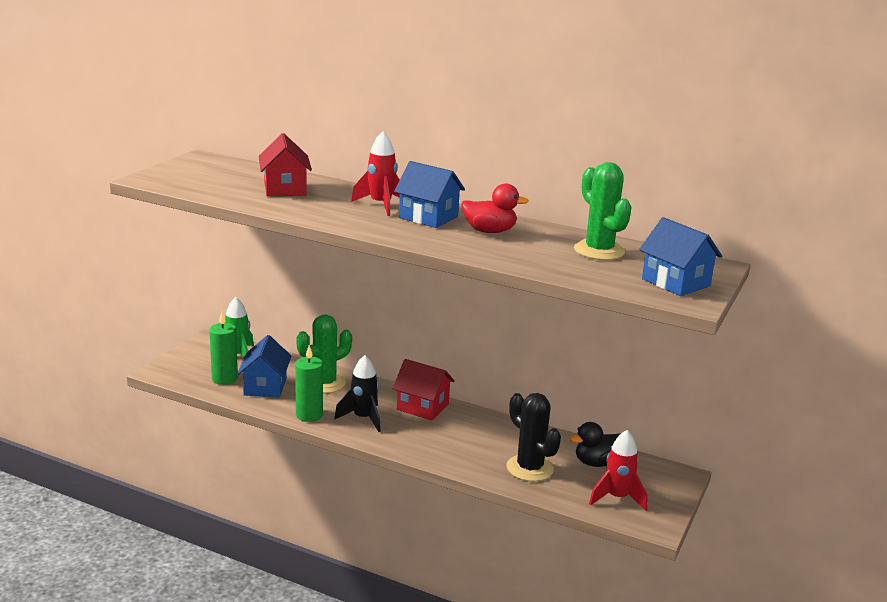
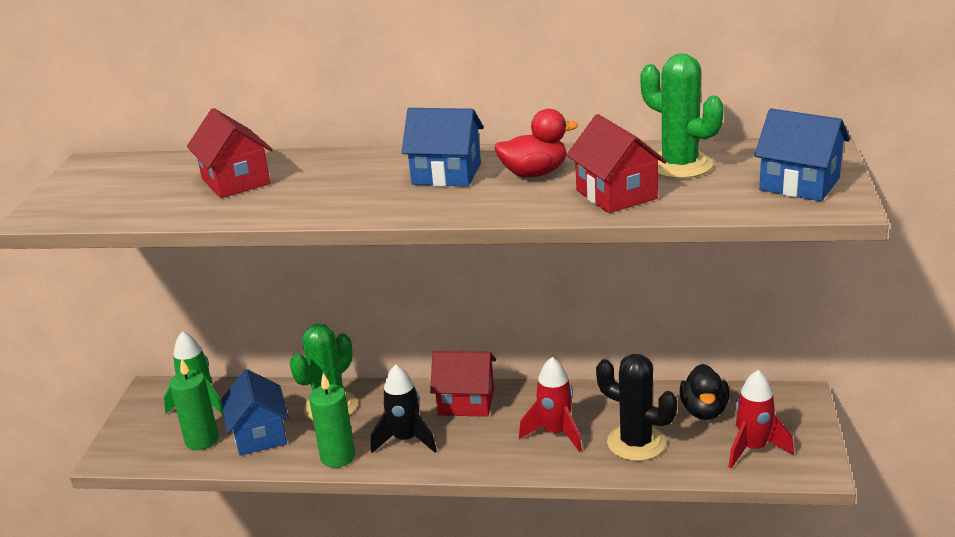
camera: 15 degrees left, 5 degrees up
(381, 205) = (375, 172): red rocket -> red rocket (556, 433)
(535, 257) = (616, 194): none -> red house
(597, 463) = (704, 411): black duck -> black duck turned 45 degrees counterclockwise

